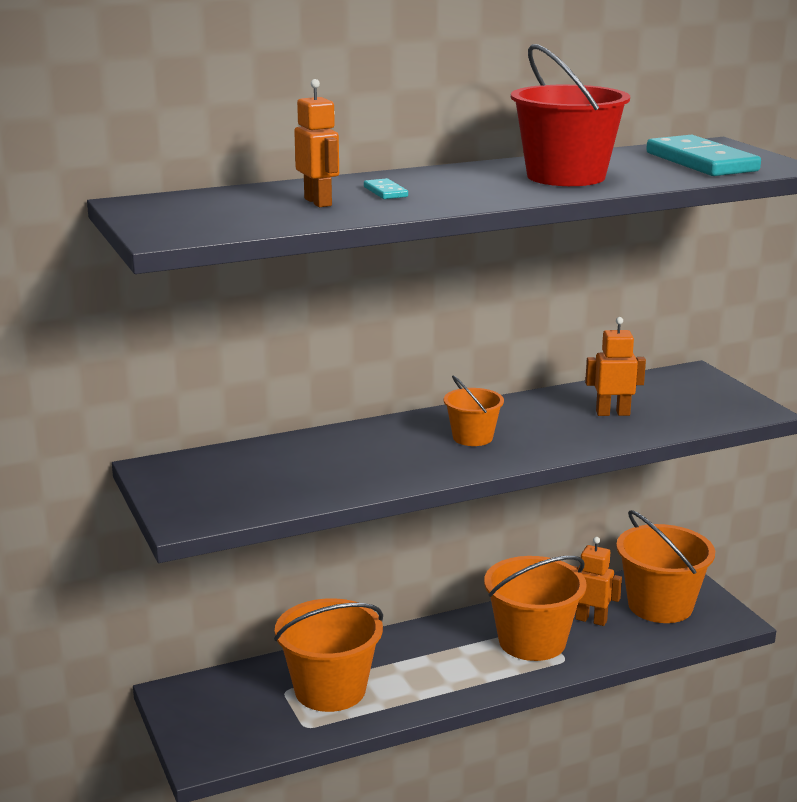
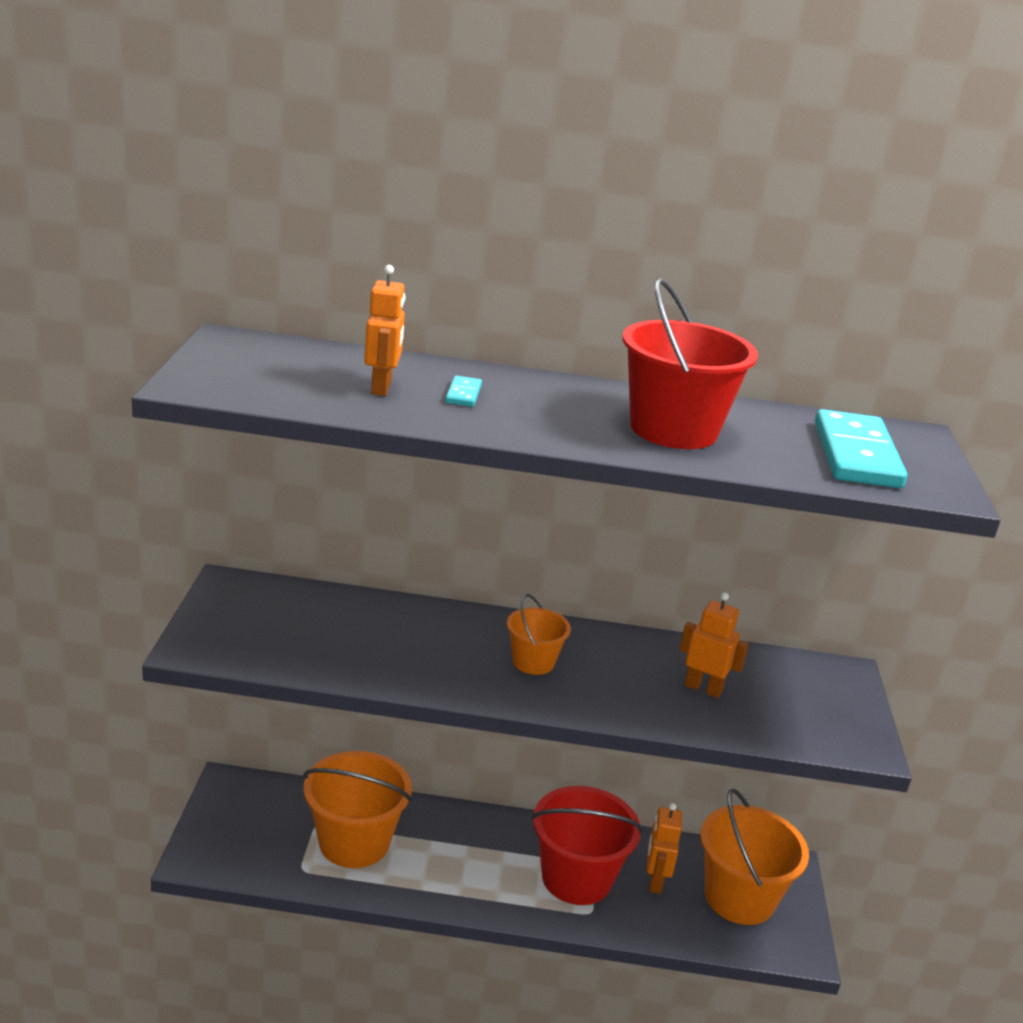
camera: 25 degrees right, 5 degrees up
(532, 641) = (576, 878): orange bucket -> red bucket
(591, 620) = (655, 881): orange robot -> orange robot turned 135 degrees counterclockwise

